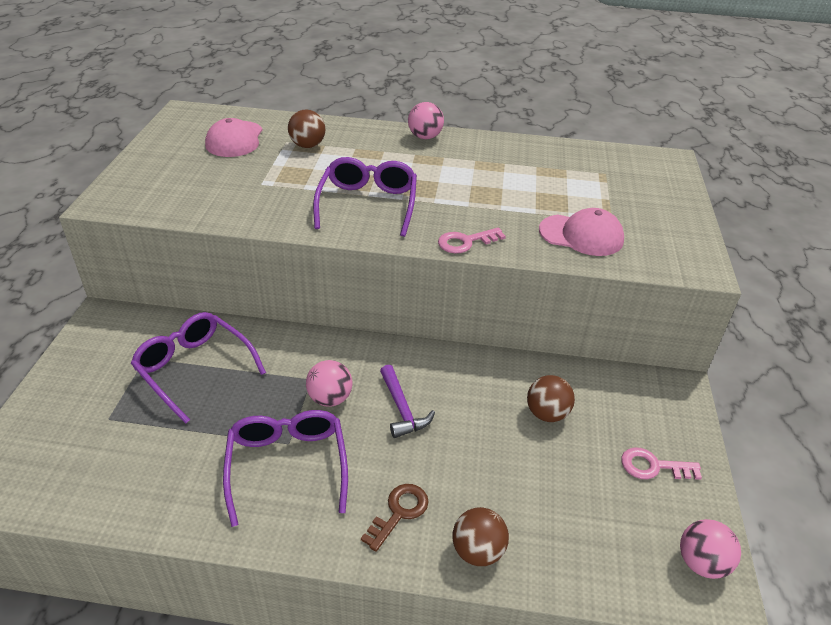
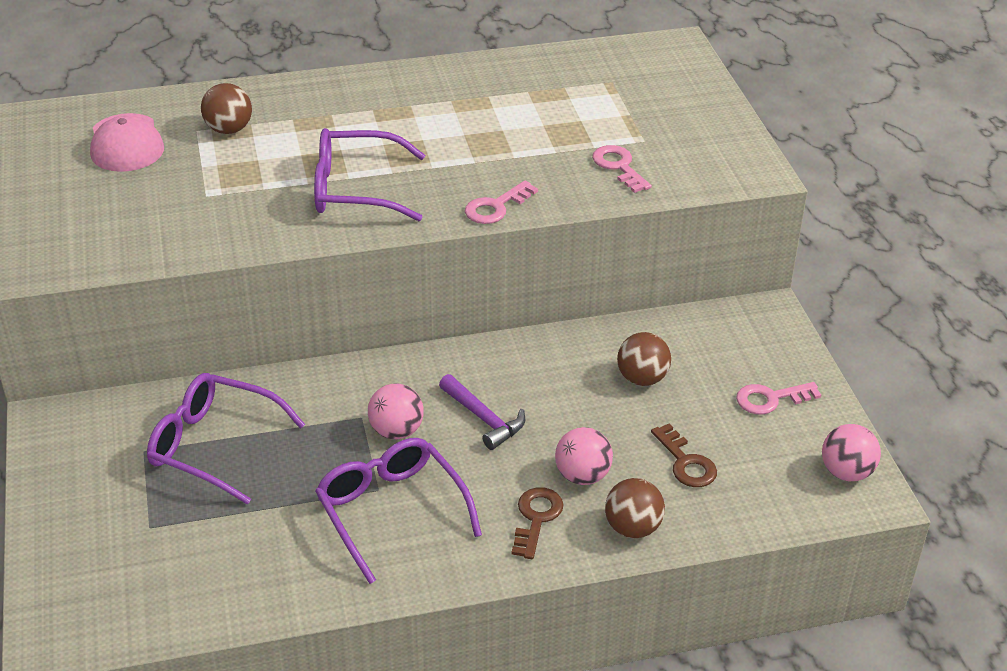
camera: 20 degrees left, 0 degrees up
(368, 204) = (356, 189): purple glasses -> purple glasses turned 75 degrees counterclockwise
(425, 137) = (371, 82): pink ball -> pink ball (582, 476)
(552, 503) = (686, 462): none -> brown key
(581, 235) = (619, 167): pink cap -> pink key

